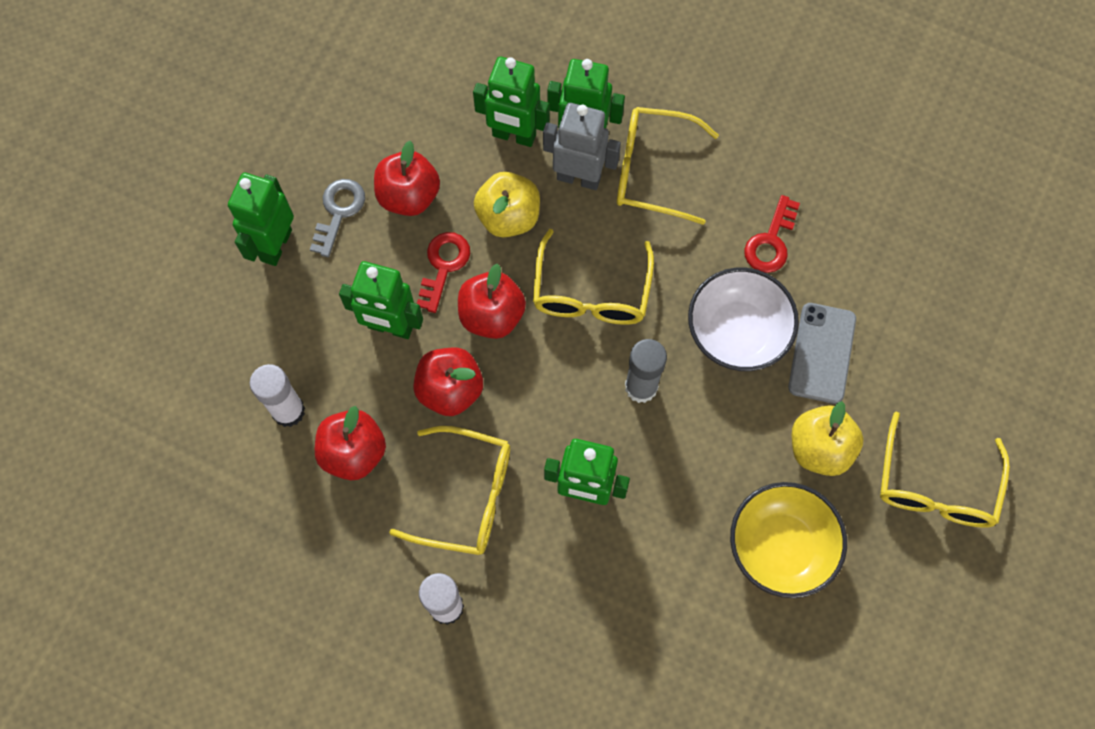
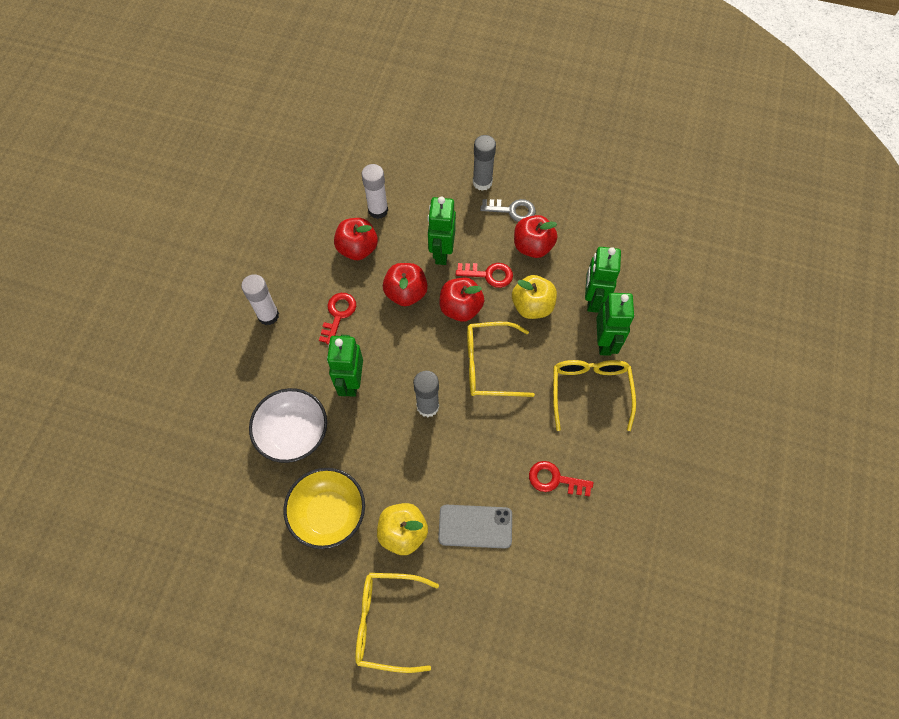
camera: 80 degrees right, 5 degrees down
(275, 245) = (482, 182): green robot -> grey glue stick
(467, 496) = (338, 314): yellow glasses -> red key
(579, 177) = (572, 344): grey robot -> none
(737, 332) = (479, 464): white bowl -> white bowl (293, 433)

